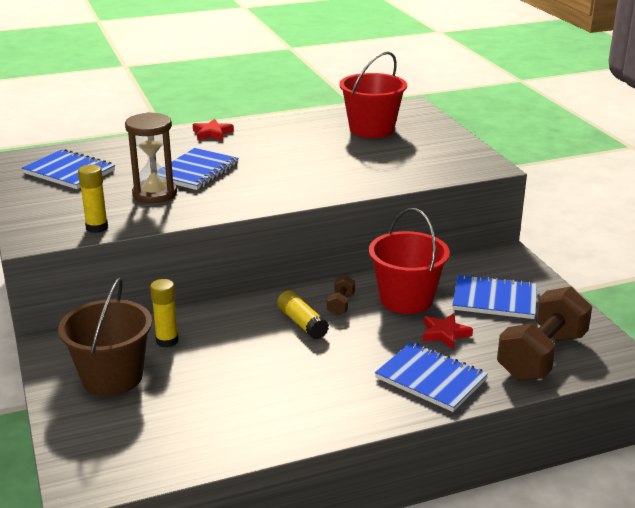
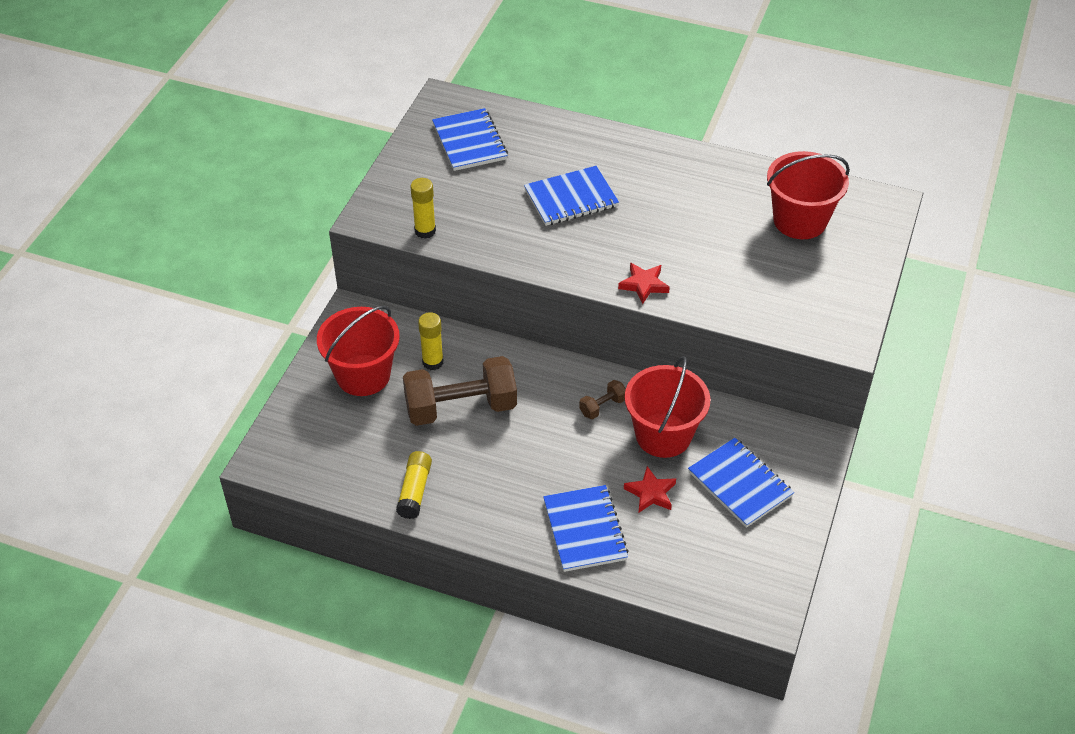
camera: 40 degrees right, 20 degrees up
(112, 377) = (363, 375): brown bucket -> red bucket
(154, 194) = (508, 211): brown hourglass -> none
(212, 133) = (641, 147): red star -> red star (644, 285)
(302, 323) = (550, 407): yellow glue stick -> yellow glue stick (415, 491)
(542, 356) = (702, 568): brown dumbbell -> brown dumbbell (461, 407)

